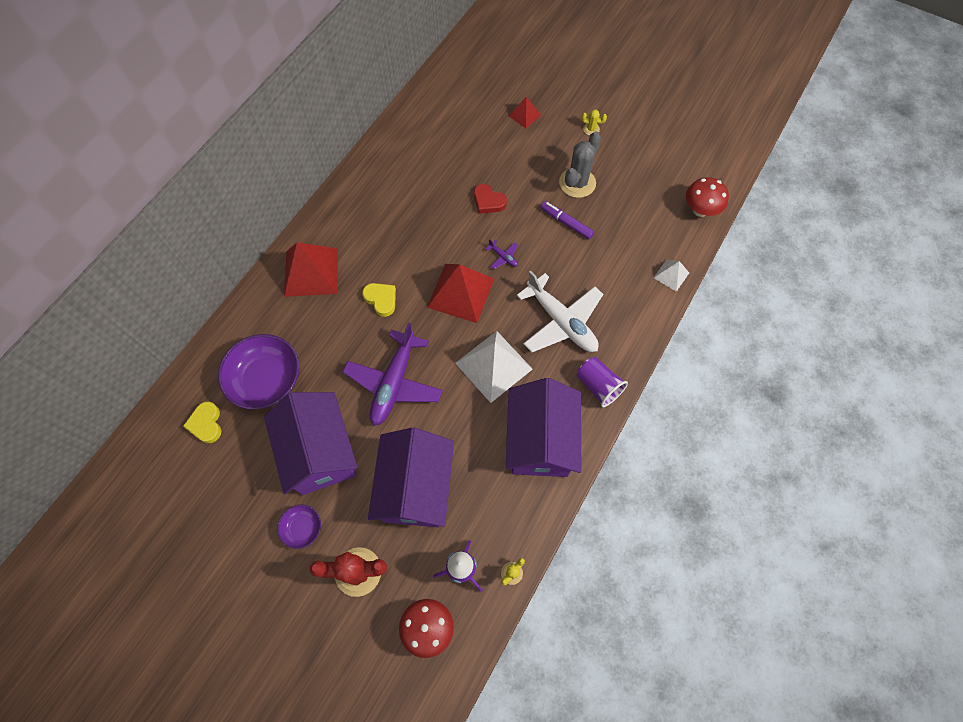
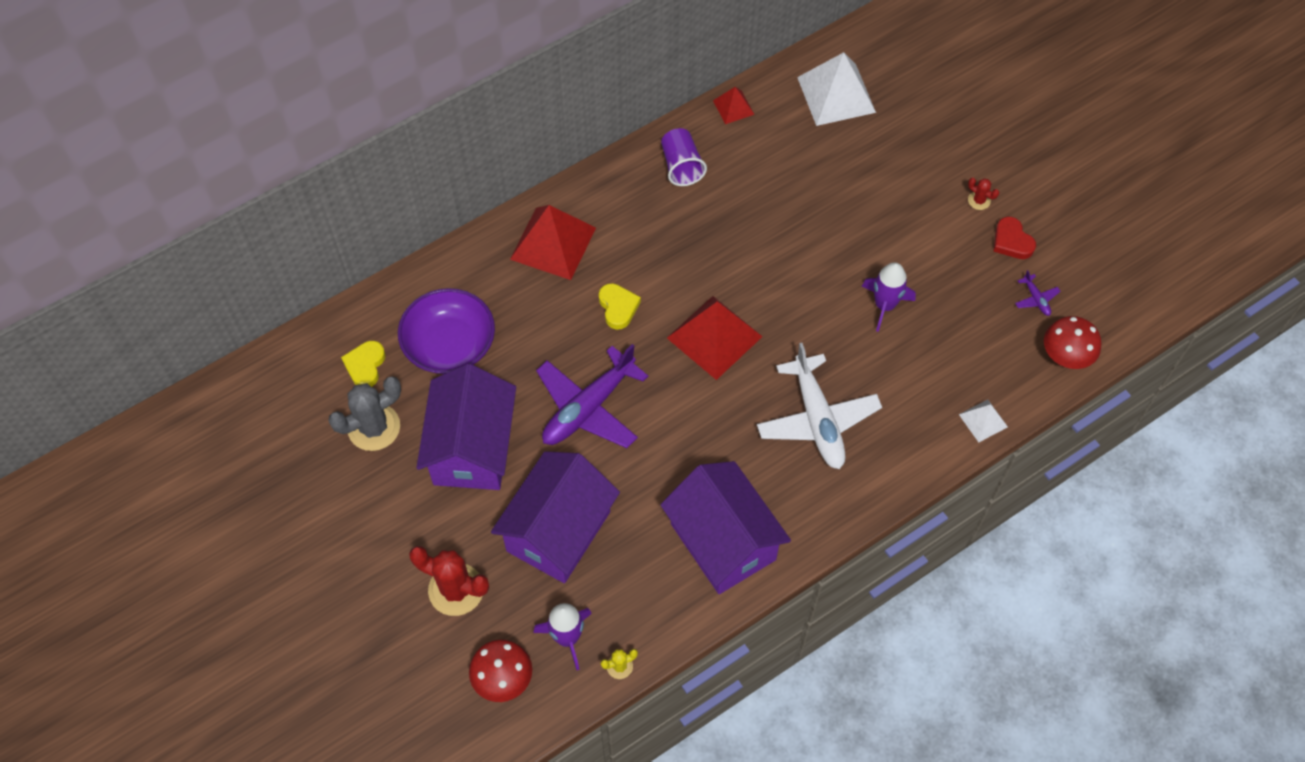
camera: 25 degrees right, 5 degrees down
(302, 528) = (418, 519): purple bowl -> none
(488, 201) = (802, 241): red heart -> red heart (1011, 241)
(493, 366) = (711, 436): white pyramid -> white pyramid (836, 94)
(503, 257) = (786, 316): purple plane -> purple plane (1036, 299)
(524, 115) = (902, 151): red pyramid -> red pyramid (733, 107)
(540, 440) = (722, 541): purple house -> purple house turned 60 degrees counterclockwise
(566, 223) = (884, 305): purple marker -> purple rocket
(577, 183) = (924, 261): grey cactus -> grey cactus (374, 427)
(591, 129) = (979, 200): yellow cactus -> red cactus
(598, 386) = (822, 511): purple cup -> purple cup (681, 166)

